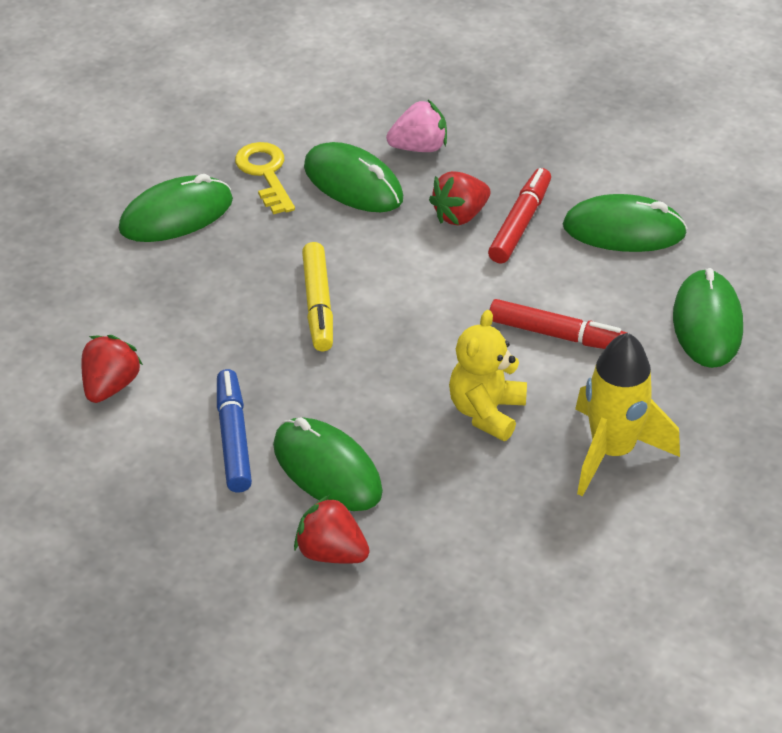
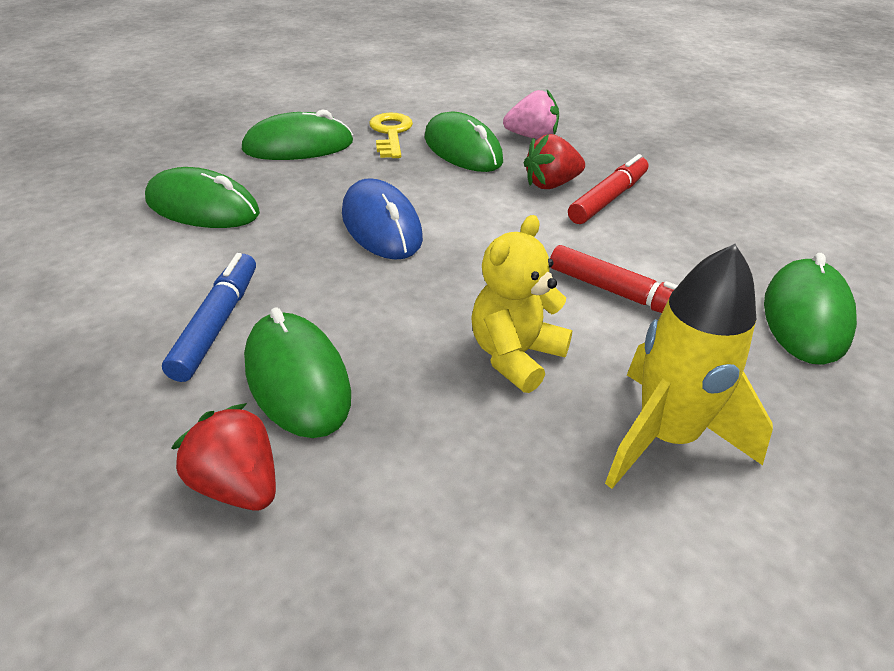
camera: 15 degrees right, 5 degrees down
(110, 386) = (136, 253): red strawberry -> none
(318, 304) = (381, 226): yellow marker -> blue mouse
(624, 230) = (715, 220): green mouse -> green mouse (202, 207)

